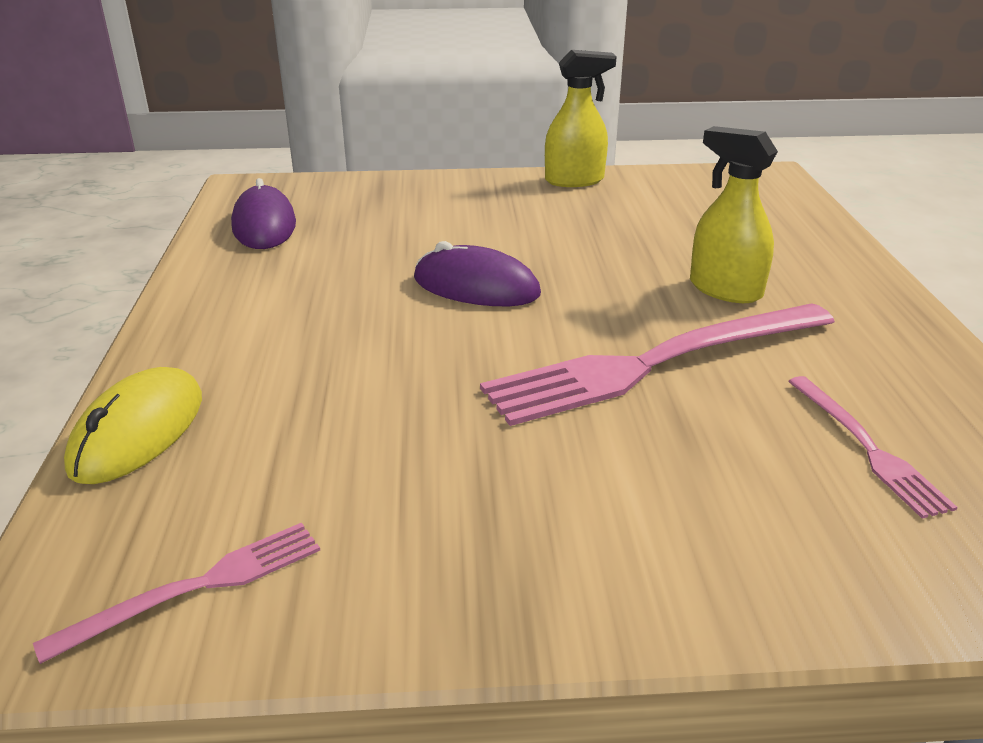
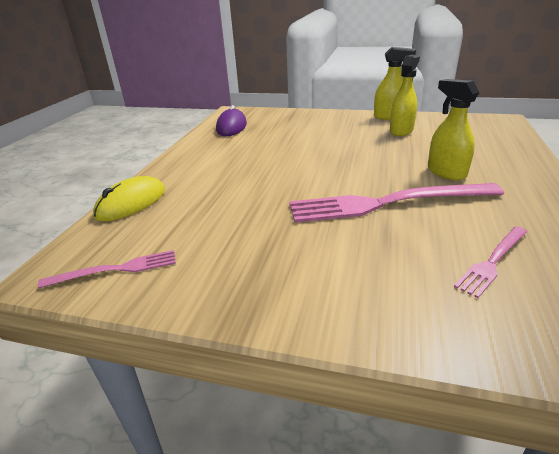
camera: 20 degrees right, 0 degrees up
(476, 287) = (313, 159): purple mouse -> none
(610, 210) = (401, 131): none -> yellow spray bottle
(866, 447) = (492, 261): pink fork -> pink fork turned 45 degrees clockwise

